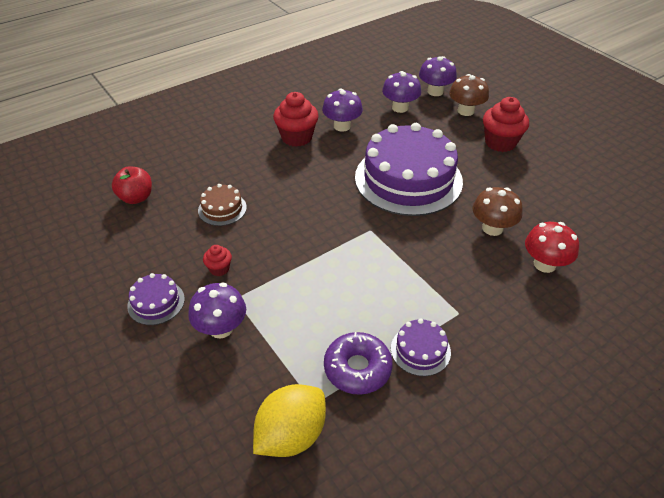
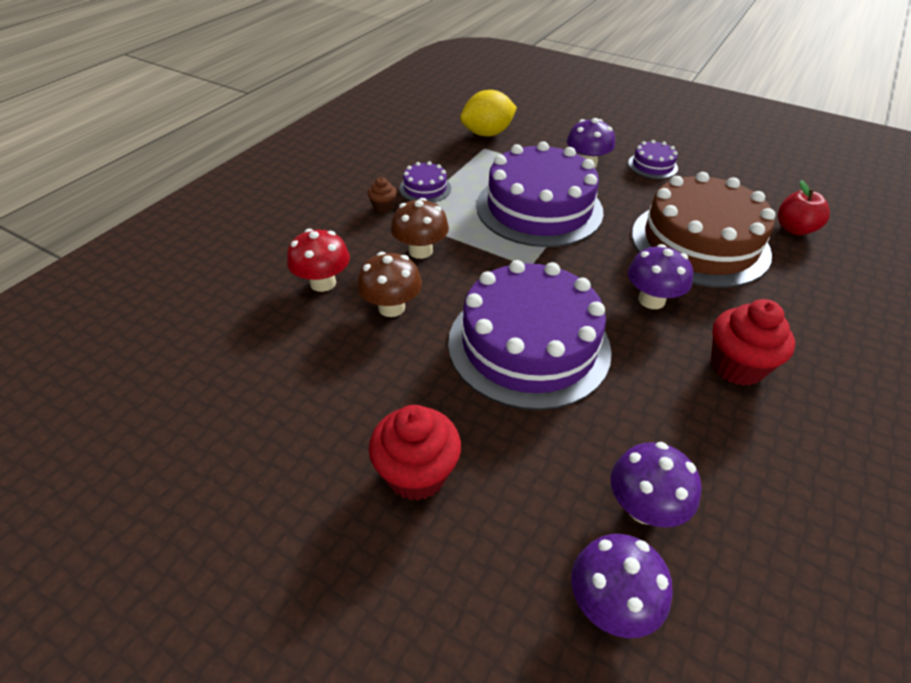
camera: 155 degrees right, 0 degrees up
(219, 269) = (635, 196): red cupcake -> none
(222, 209) = (699, 243): brown cake -> brown cake, size x2.35
(291, 435) = (487, 134): yellow lemon -> yellow lemon turned 45 degrees clockwise
(320, 283) = (539, 208): none -> purple cake
(342, 126) = (698, 415): purple mushroom -> purple mushroom (651, 300)
(357, 368) = (467, 168): purple donut -> none
(465, 111) = (513, 551): brown mushroom -> brown mushroom (420, 251)
(474, 336) = (383, 207): none -> brown cupcake

